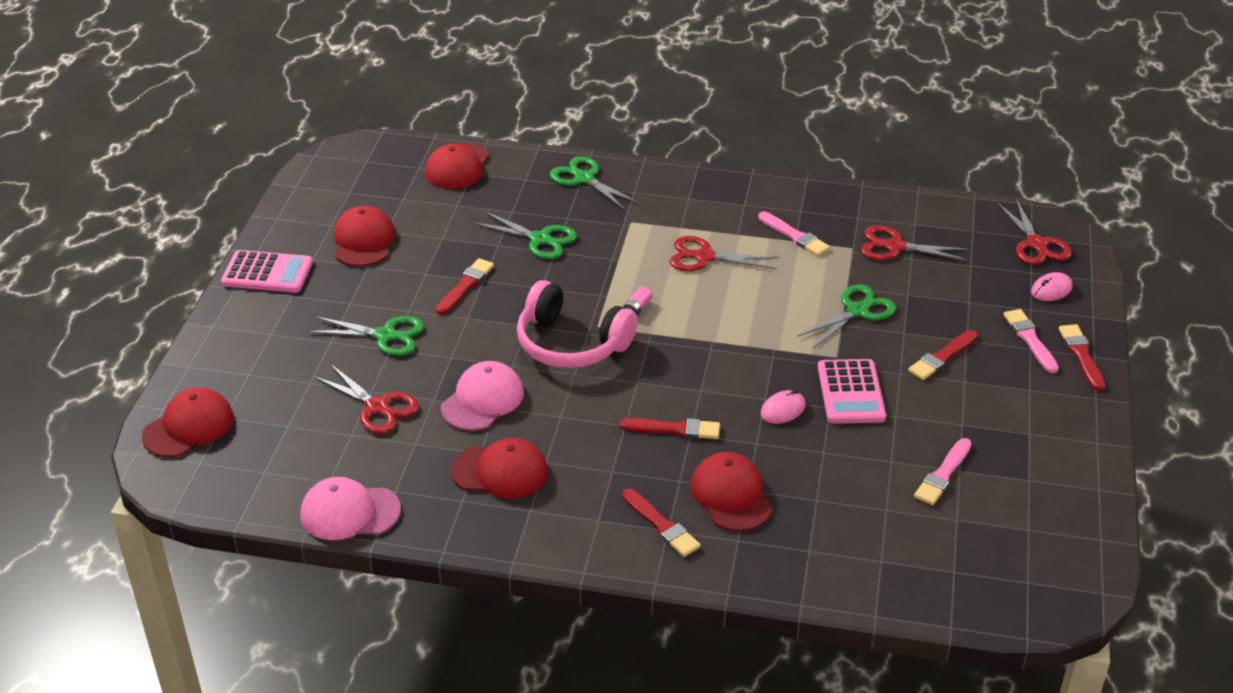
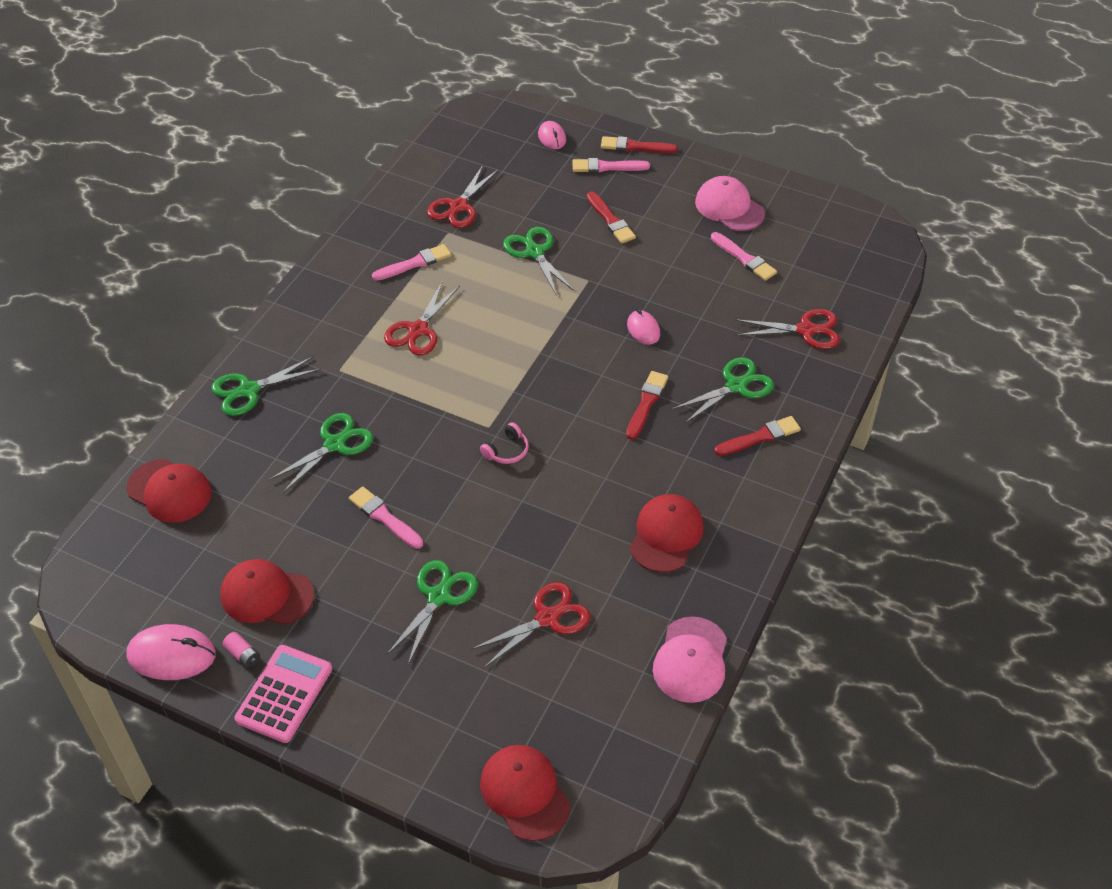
camera: 75 degrees left, 10 degrees up
(294, 209) = (171, 655): none -> pink mouse
(465, 285) = (384, 517): red brush -> pink brush
(482, 400) = (564, 532): pink cap -> pink cap (729, 207)
(571, 343) = (506, 451): pink headphones -> pink headphones, size x0.41
(637, 308) = (474, 393): pink battery -> pink battery (243, 655)
(731, 495) = (736, 386): red cap -> green scissors
(850, 392) = (635, 283): pink calculator -> none
(1036, 244) = (491, 127): red scissors -> red scissors (806, 330)

